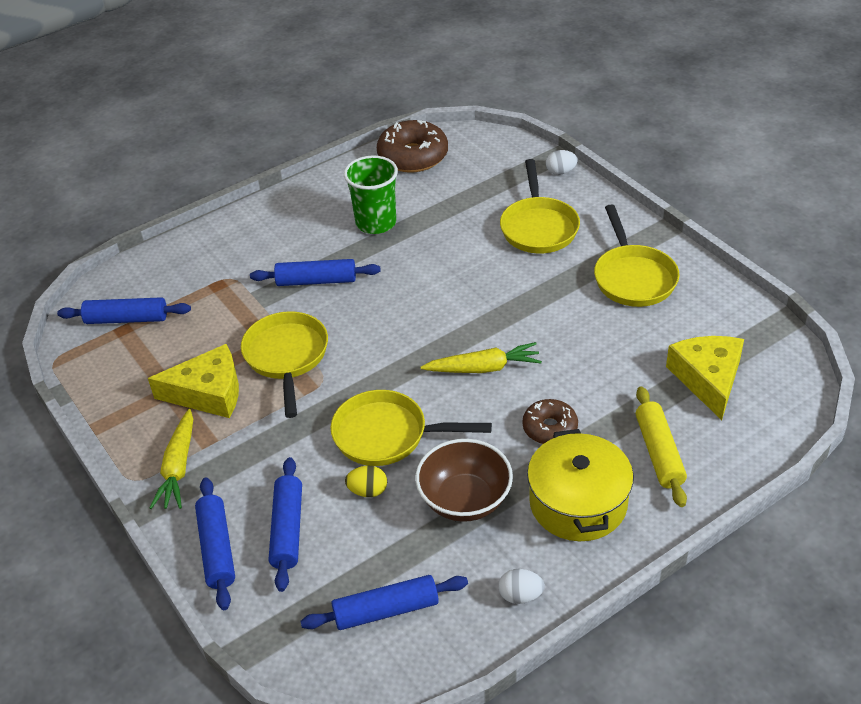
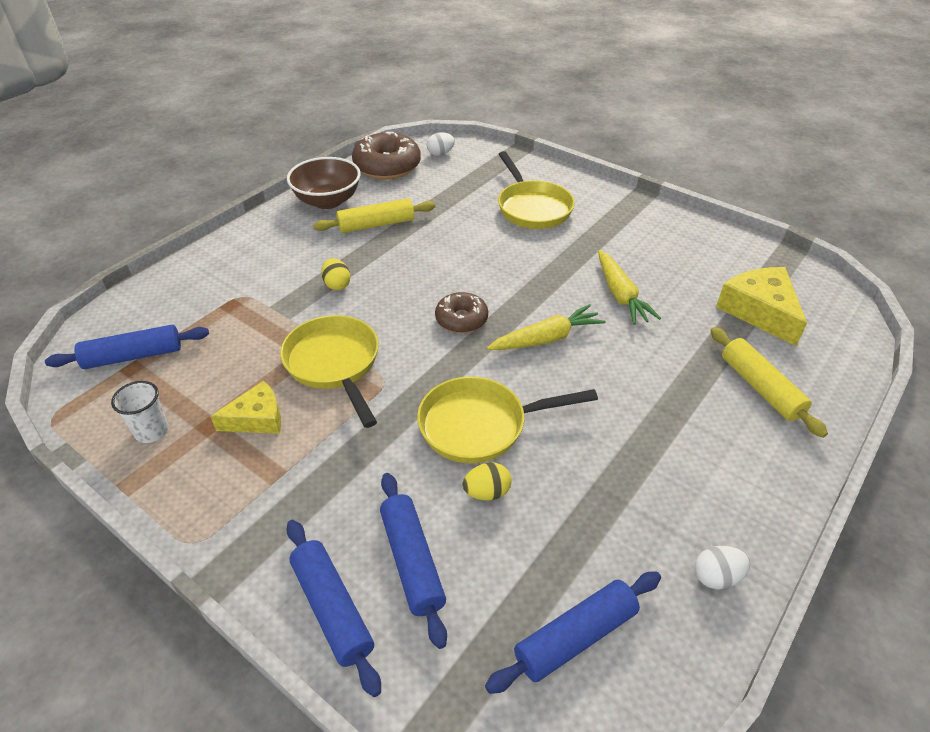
camera: 20 degrees left, 0 degrees up
(125, 387) = (152, 431): none -> white cup
(178, 467) = (248, 514): yellow carrot -> yellow carrot (620, 295)
(208, 392) = (257, 418): yellow cheese -> yellow cheese, size x0.64
(316, 281) = (337, 285): blue rolling pin -> yellow egg
(376, 223) = (376, 225): green cup -> yellow rolling pin
(465, 500) = (598, 479): brown bowl -> brown bowl (327, 201)
(550, 428) = (643, 385): brown donut -> brown donut (461, 319)
(560, 172) = (528, 162): white egg -> white egg (440, 154)
(578, 503) = (715, 456): yellow pot -> none
(633, 277) = (640, 236): yellow pan -> none

